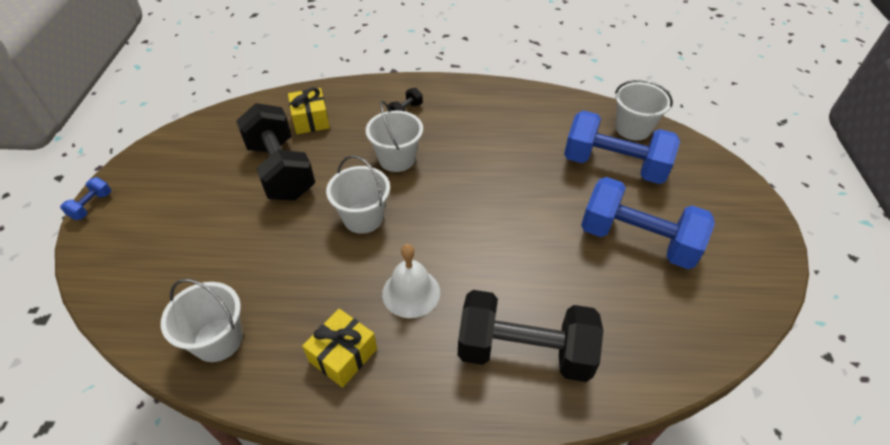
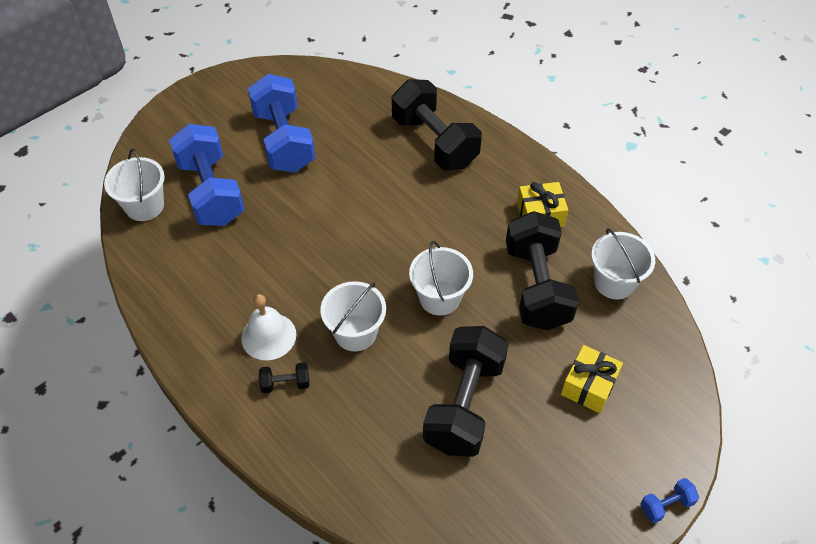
camera: 135 degrees left, 5 degrees up
(291, 282) = (536, 286): none -> black dumbbell
(311, 120) = (382, 452): yellow gift -> yellow gift (589, 386)
(411, 292) = (462, 218): white bell -> white bell (268, 336)

